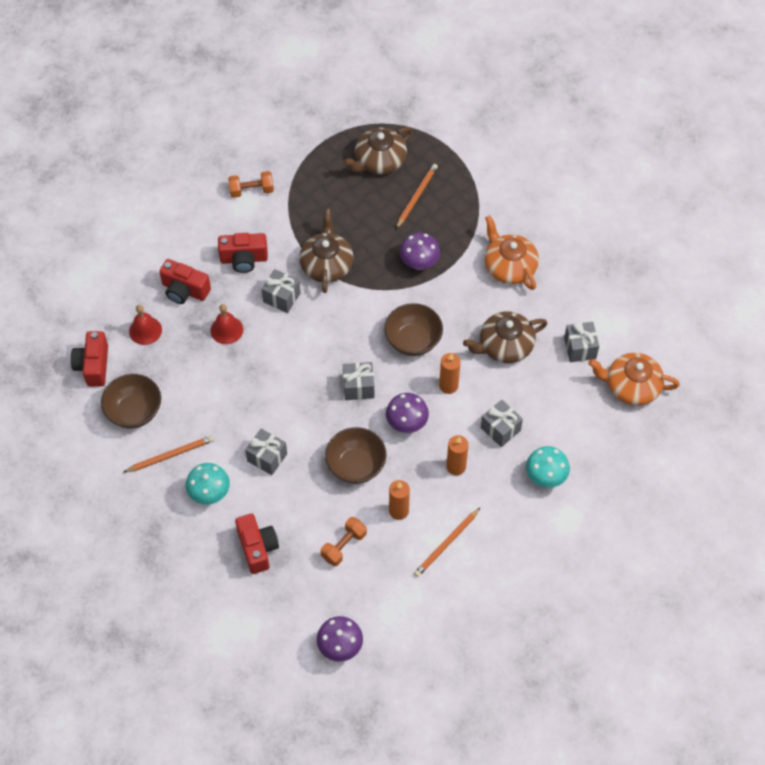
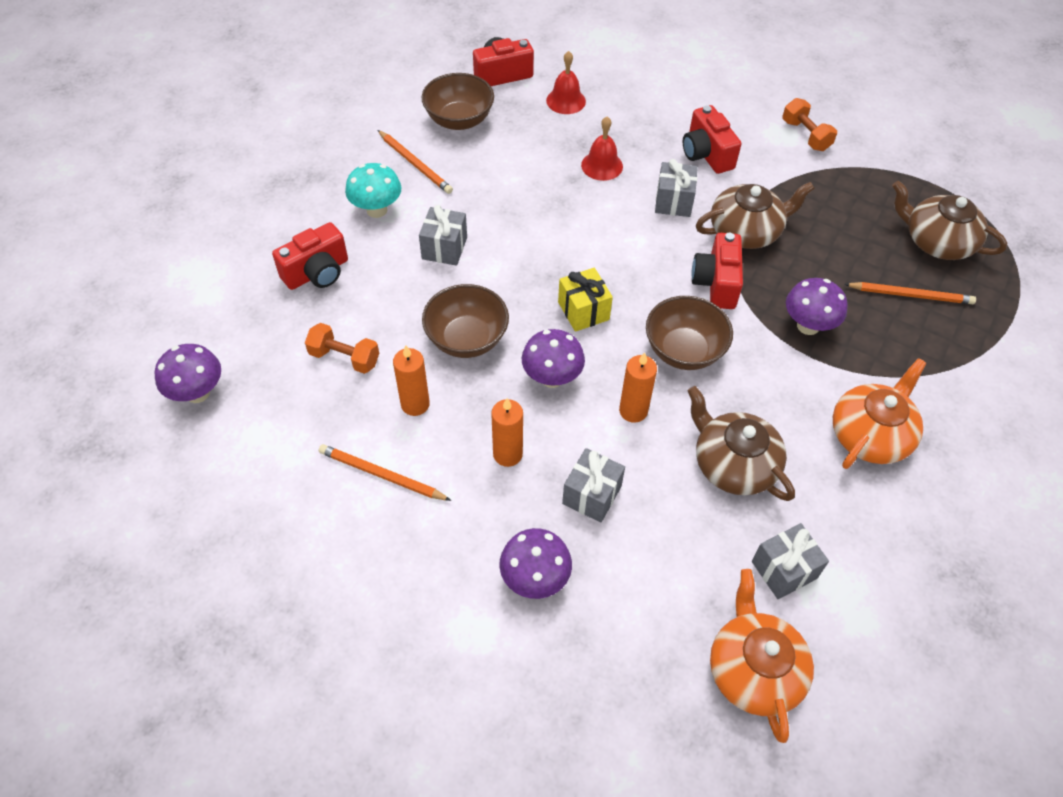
camera: 70 degrees right, 5 degrees down
(184, 290) = (635, 117): red camera -> red camera (716, 283)
(358, 387) = (583, 311): grey gift -> yellow gift
(545, 477) = (535, 579): turquoise mushroom -> purple mushroom

